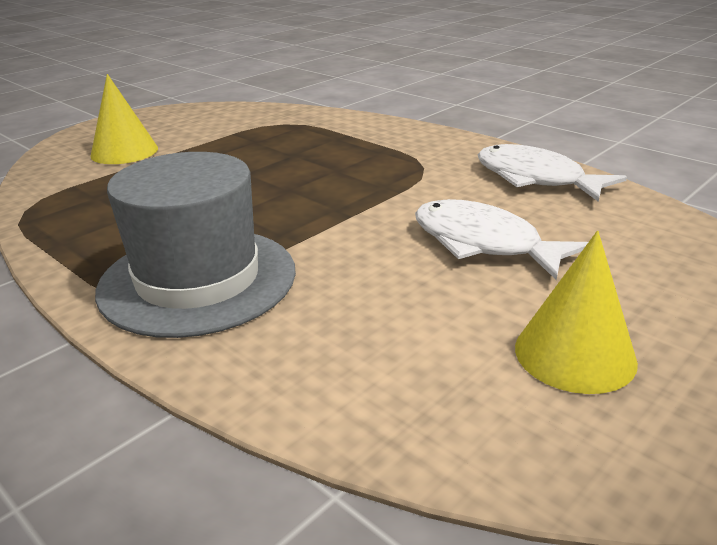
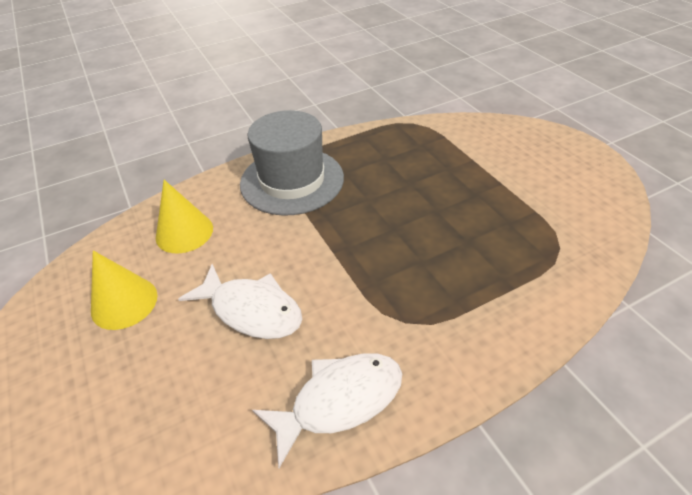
camera: 110 degrees right, 15 degrees up
(124, 152) = (503, 154): yellow cone -> yellow cone (184, 232)
(483, 243) = (251, 310): white fish -> white fish turned 60 degrees clockwise

